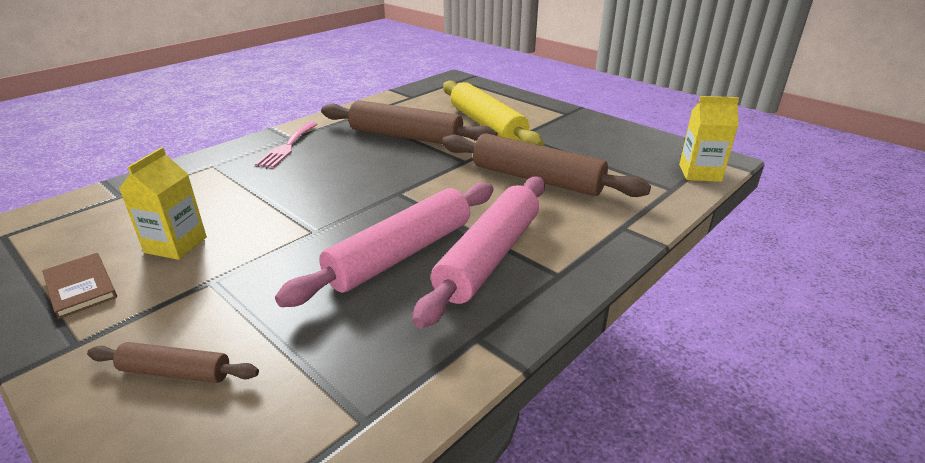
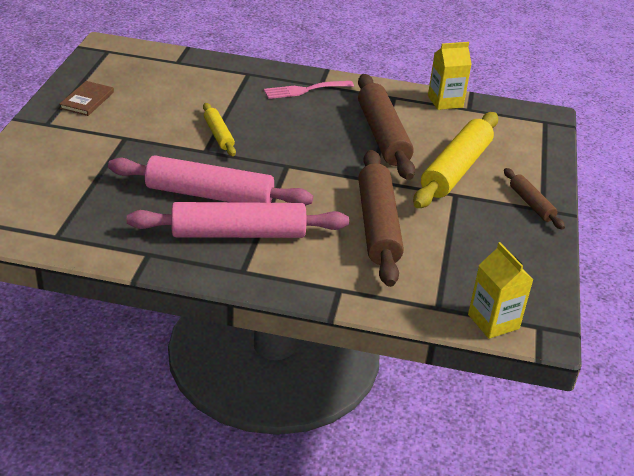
camera: 55 degrees right, 5 degrees up
(175, 372) = (50, 163): brown rolling pin -> brown rolling pin (531, 204)
(176, 245) = (147, 108): yellow carton -> yellow carton (445, 101)
(296, 214) = (218, 135): none -> yellow rolling pin

